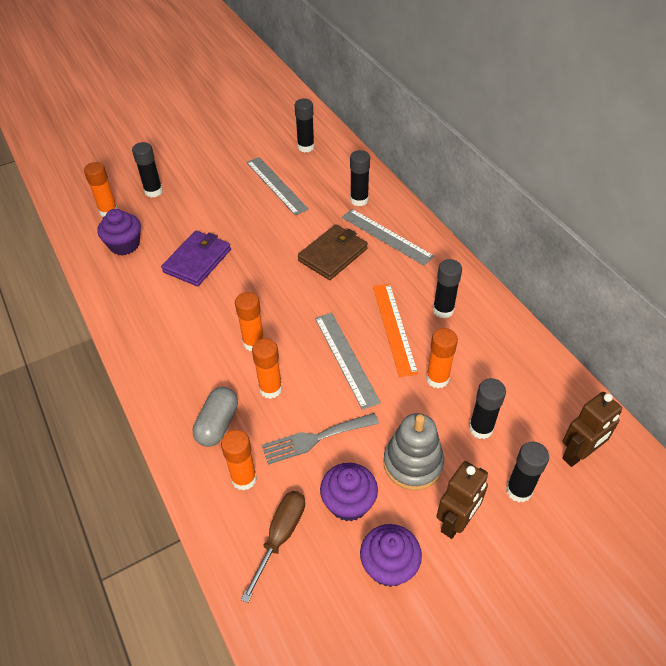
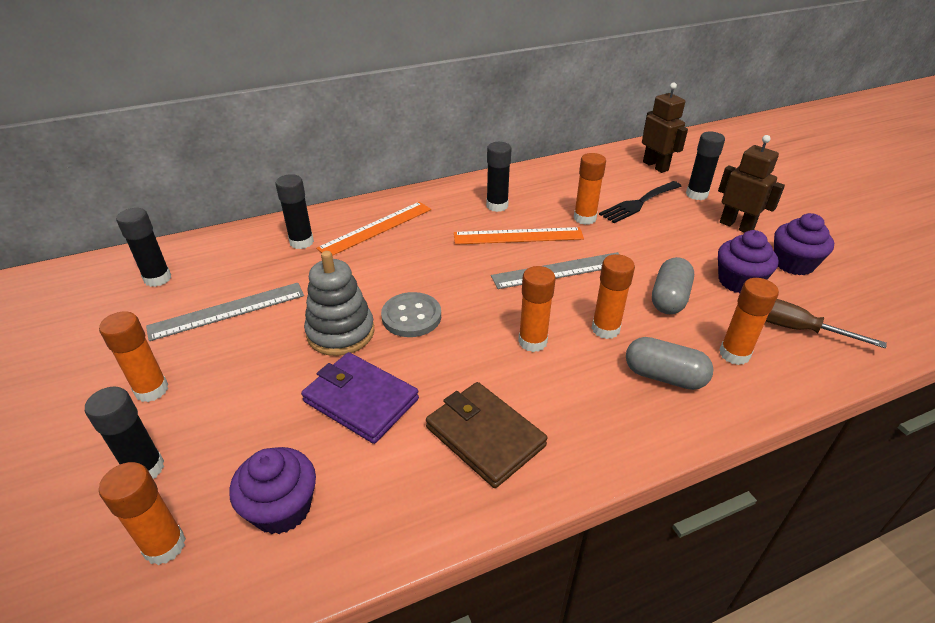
camera: 85 degrees left, 10 degrees down
(207, 176) = (151, 390): none -> orange glue stick
(277, 273) = (411, 316): none -> grey button
(315, 439) = (669, 298): grey fork -> grey capsule
(333, 255) = (393, 269): brown wallet -> brown wallet (485, 436)
(386, 236) = (376, 228): grey ruler -> orange ruler
(413, 463) = (684, 241): grey stacking toy -> grey stacking toy (340, 332)
(481, 428) = (639, 203): black glue stick -> black fork

